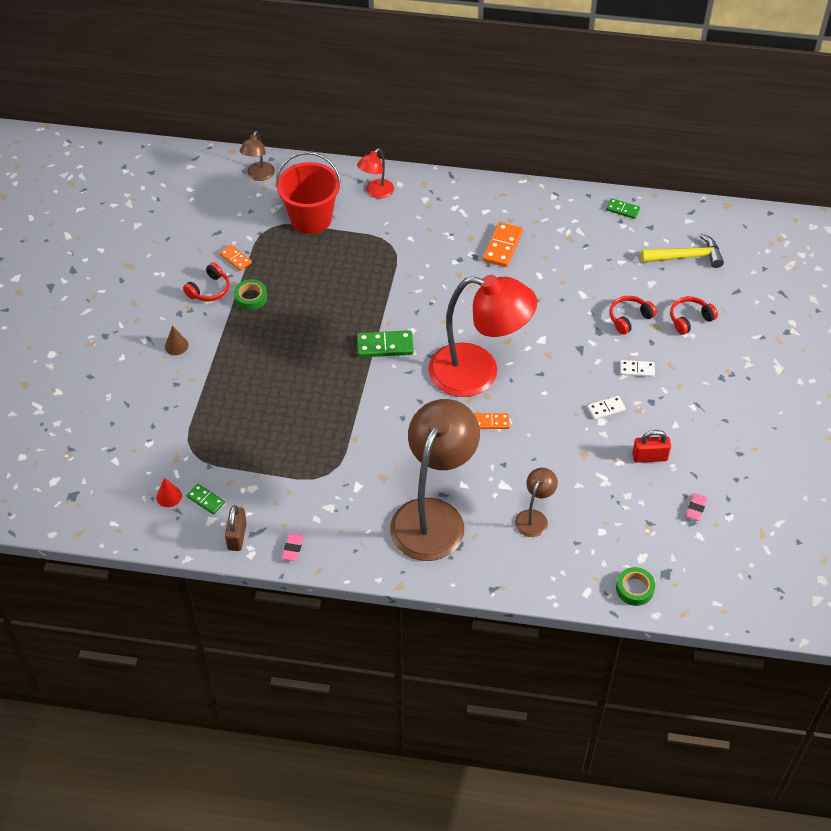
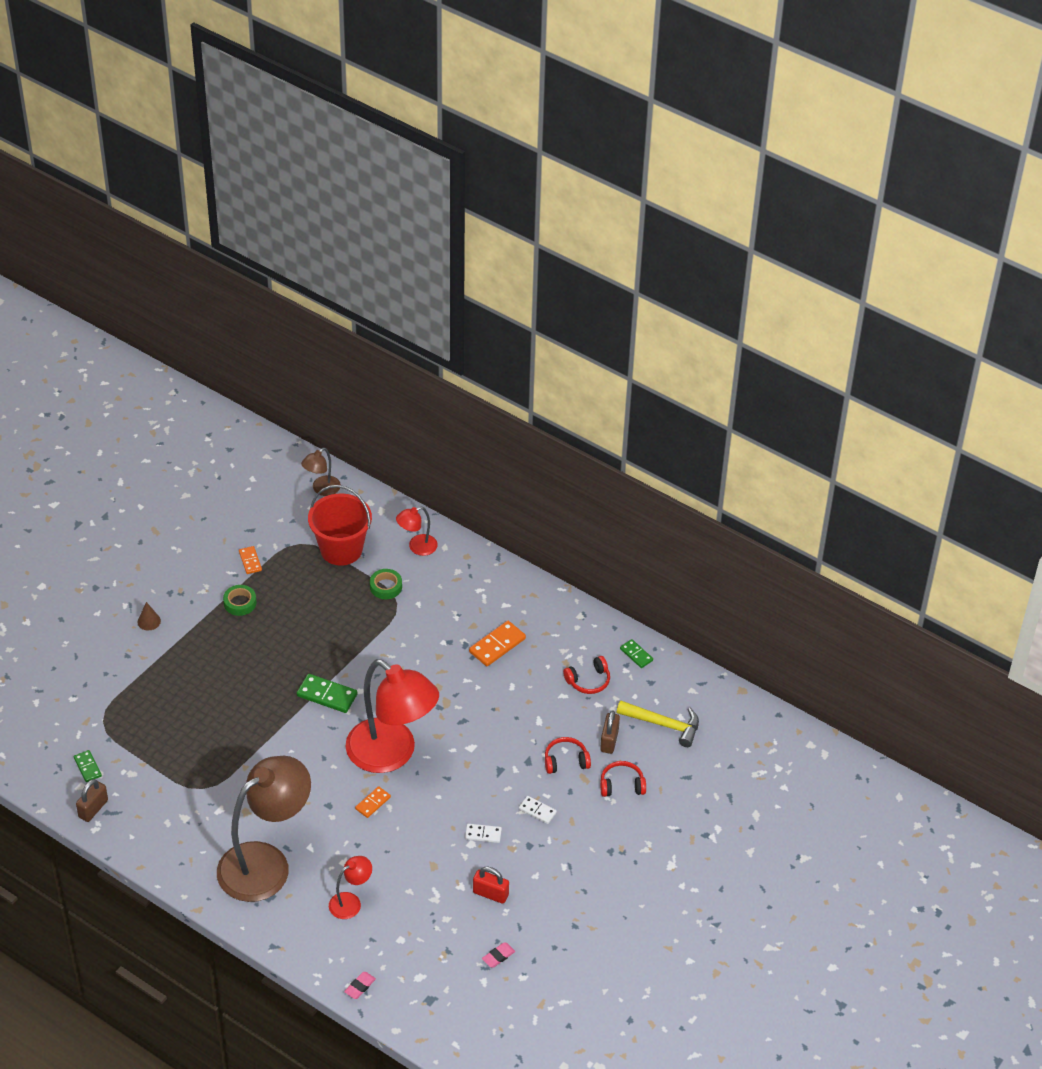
camera: 25 degrees right, 5 degrees down
(169, 496) = (60, 751): red cone -> none
(209, 290) = (209, 581): red headphones -> red headphones (588, 681)
(293, 548) = (131, 839): pink eraser -> pink eraser (360, 986)
(491, 422) = (373, 803): orange domino -> orange domino turned 75 degrees counterclockwise
(534, 517) = (350, 902): brown lamp -> red lamp
(634, 589) = (393, 1000): green tape -> green tape (386, 587)
(652, 287) = (609, 741): none -> brown padlock

